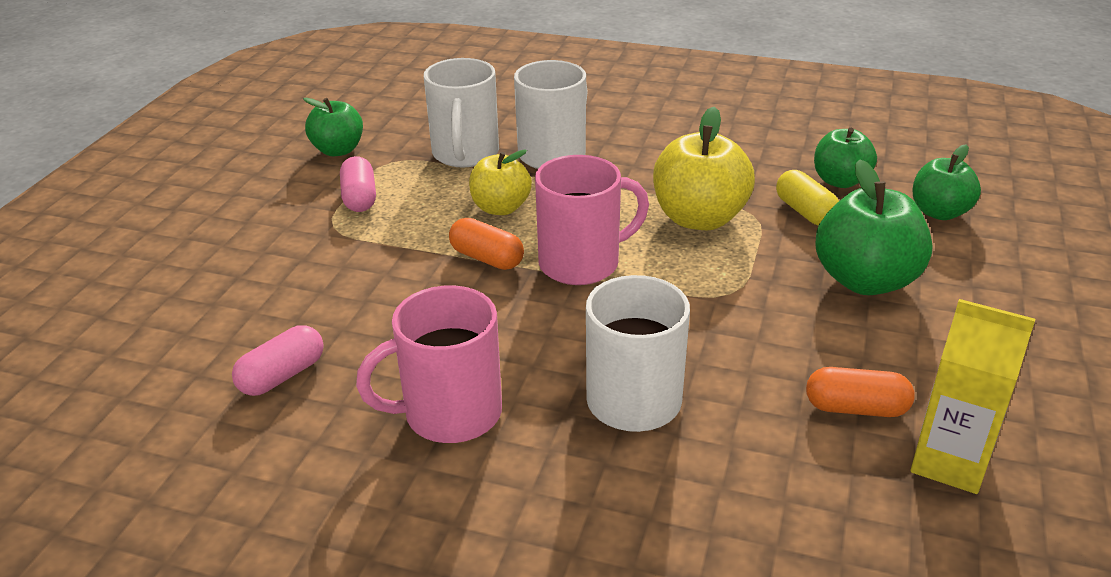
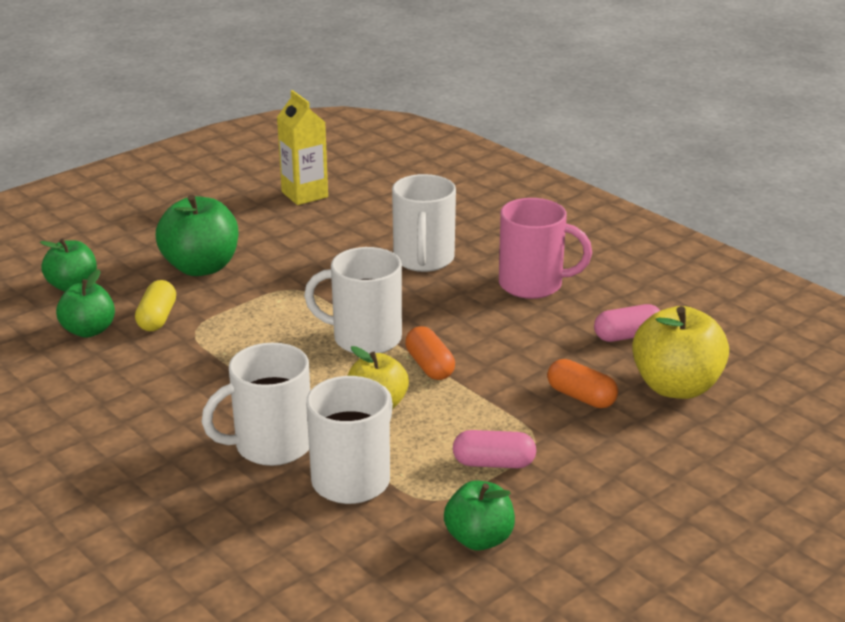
camera: 150 degrees left, 5 degrees down
(359, 198) = (493, 463): pink capsule -> pink capsule turned 75 degrees clockwise
(582, 263) = (364, 338): pink mug -> white mug
(699, 218) = (237, 340): yellow apple -> yellow apple (676, 387)
(856, 408) = (313, 221): orange capsule -> orange capsule (581, 397)

